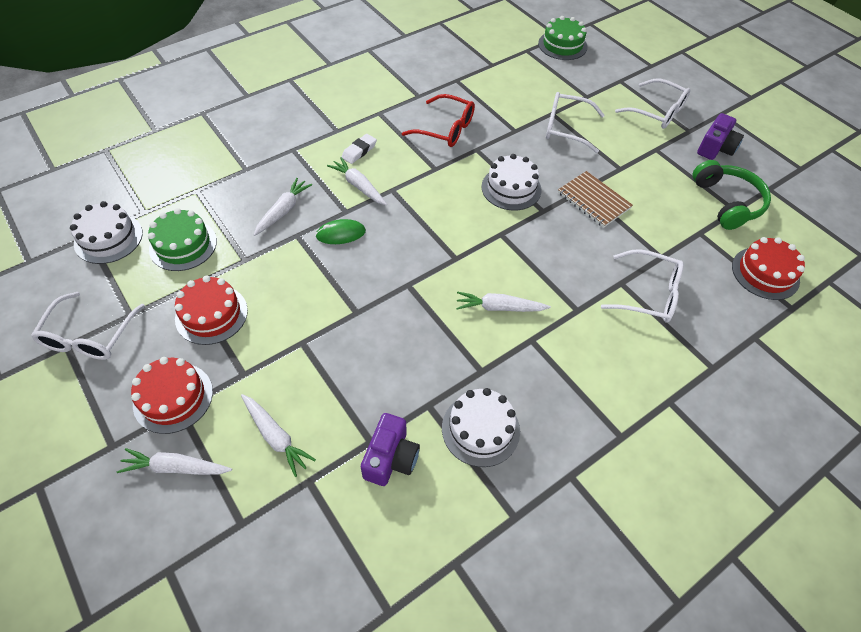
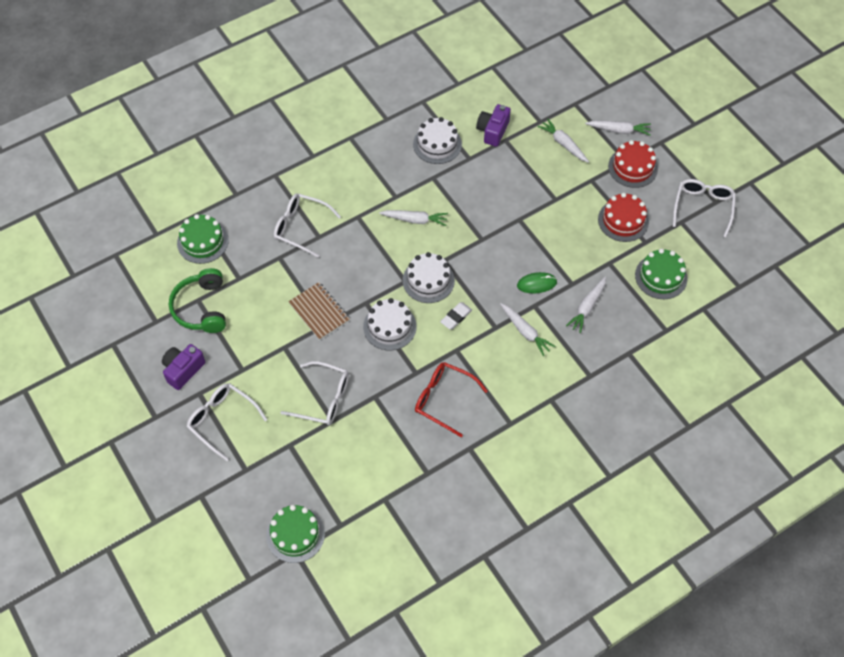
camera: 175 degrees left, 5 degrees up
(108, 238) = (722, 284): white cake -> white cake (428, 280)
(359, 151) = (527, 372): white eraser -> white eraser (456, 317)
(765, 273) = (202, 241): red cake -> green cake

